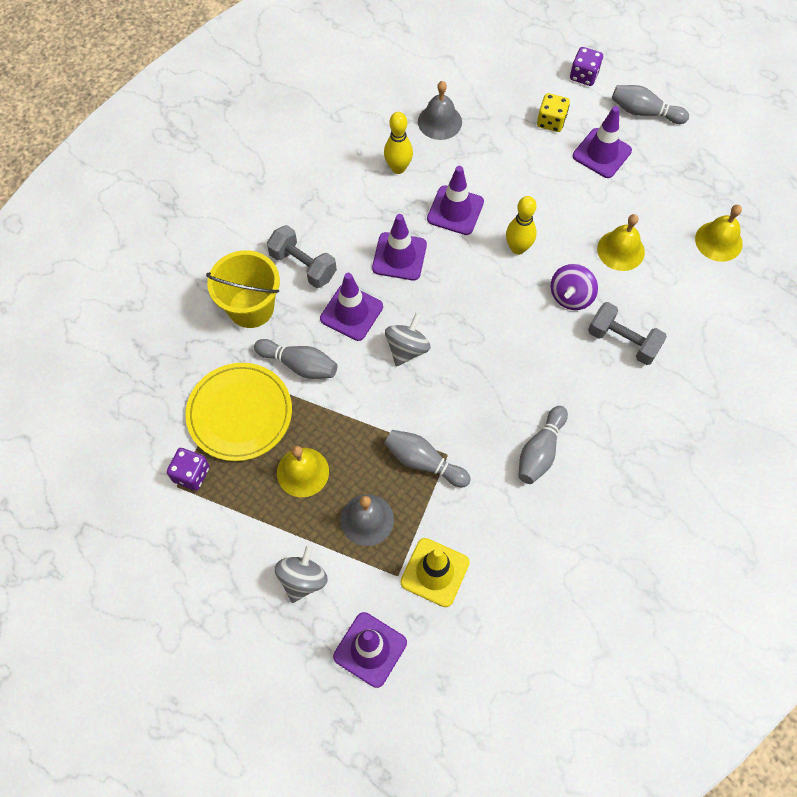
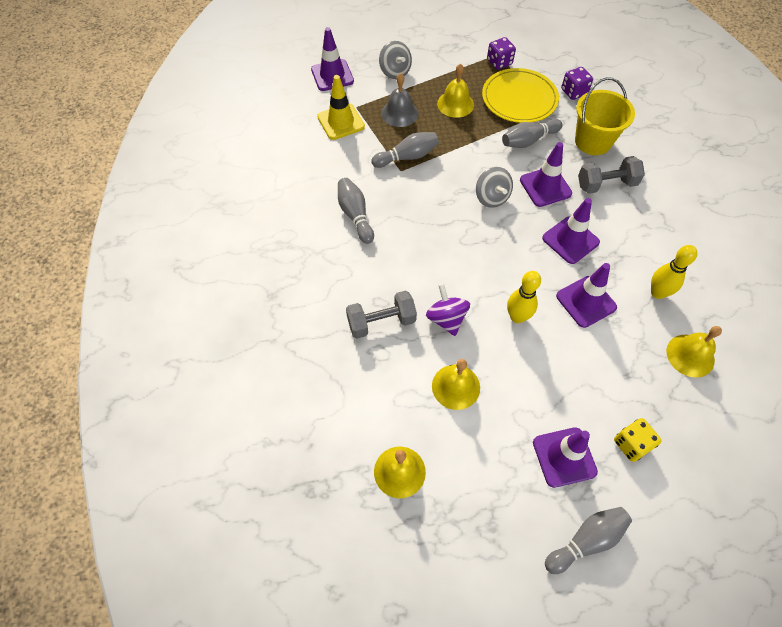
camera: 130 degrees right, 5 degrees down
(439, 122) = (690, 355): grey bell -> yellow bell
(584, 75) = (672, 523): purple dice -> purple dice (574, 92)

